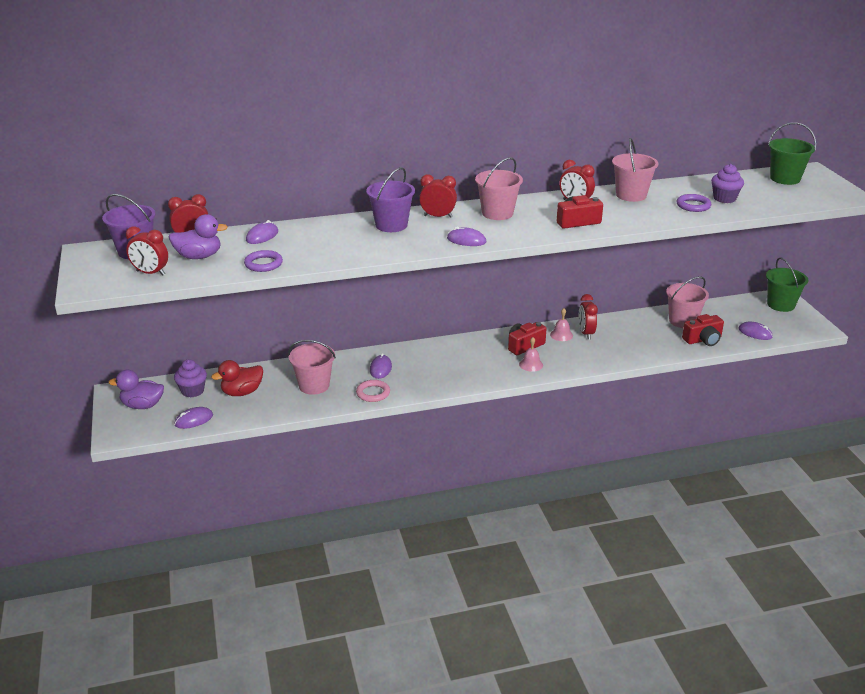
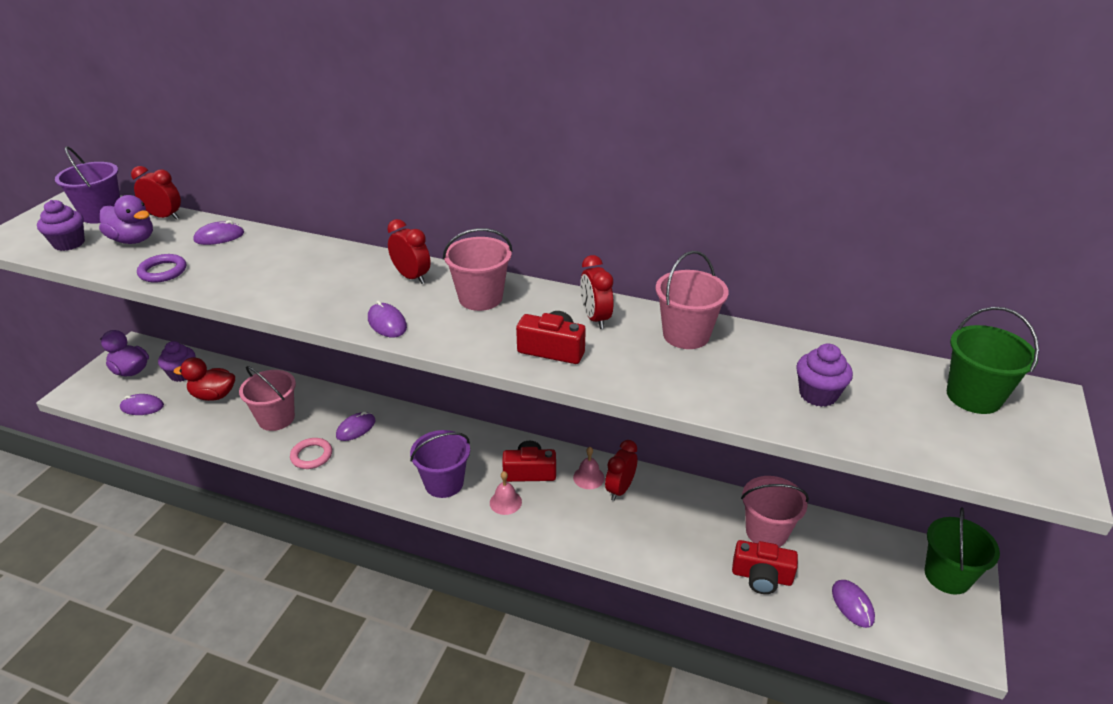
camera: 35 degrees right, 5 degrees up
(150, 273) = (69, 243): red clock -> purple cupcake
(391, 225) = (349, 270): purple bucket -> purple bucket (444, 483)
(693, 205) = (751, 387): purple ring -> none

